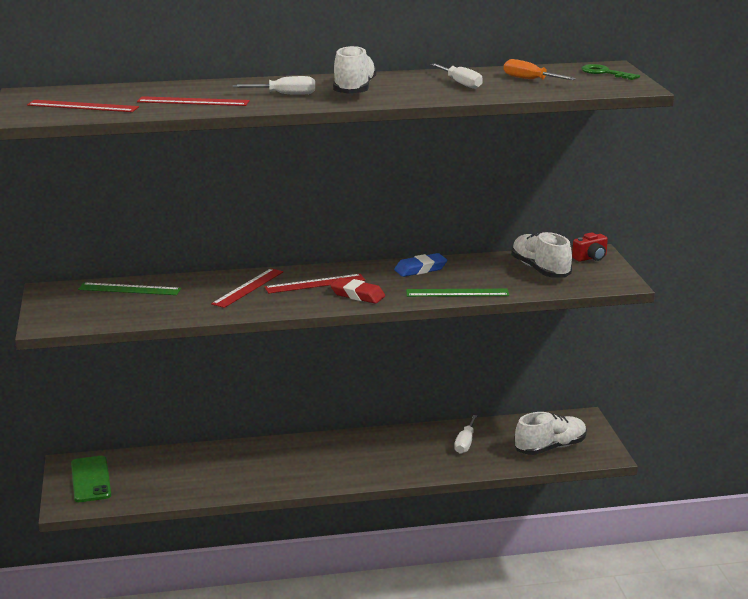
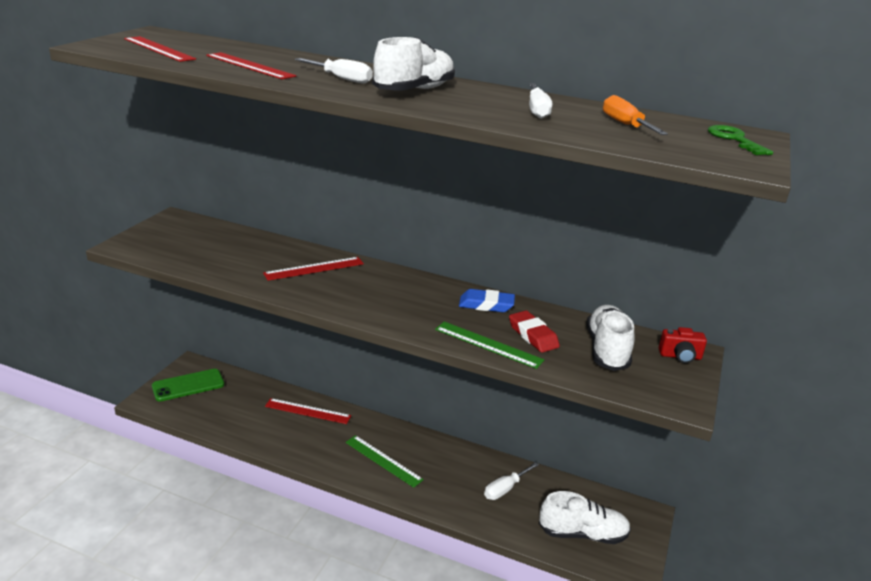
camera: 30 degrees right, 5 degrees up
(90, 479) = (188, 385): green phone -> green phone turned 45 degrees clockwise
(129, 289) = (227, 237): green ruler -> green ruler (383, 461)
(315, 284) = (373, 285): red ruler -> red ruler (308, 411)
(357, 295) = (393, 310): red eraser -> red eraser (533, 335)

